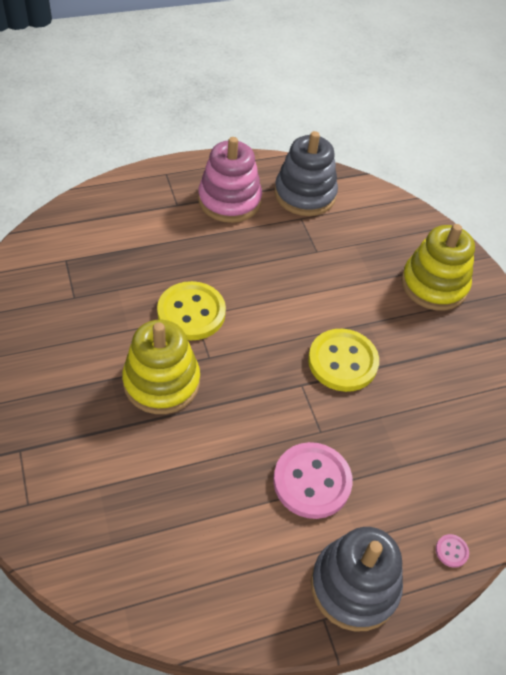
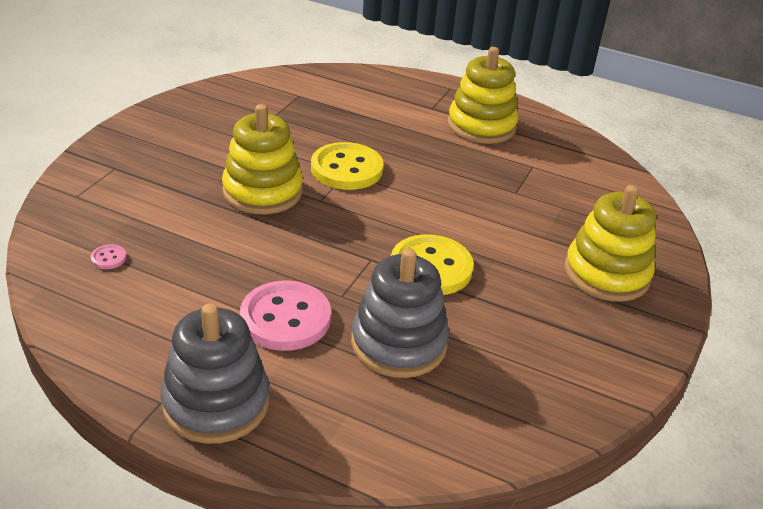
camera: 45 degrees right, 15 degrees down
(229, 200) = (481, 126): pink stacking toy -> yellow stacking toy
(305, 194) = (559, 154): grey stacking toy -> grey stacking toy (398, 343)
(451, 551) = (336, 449): pink button -> pink button (108, 258)

